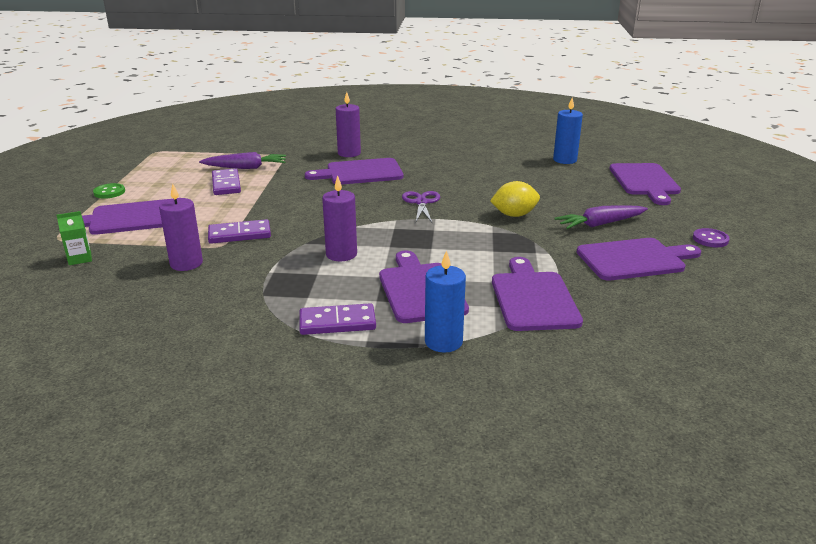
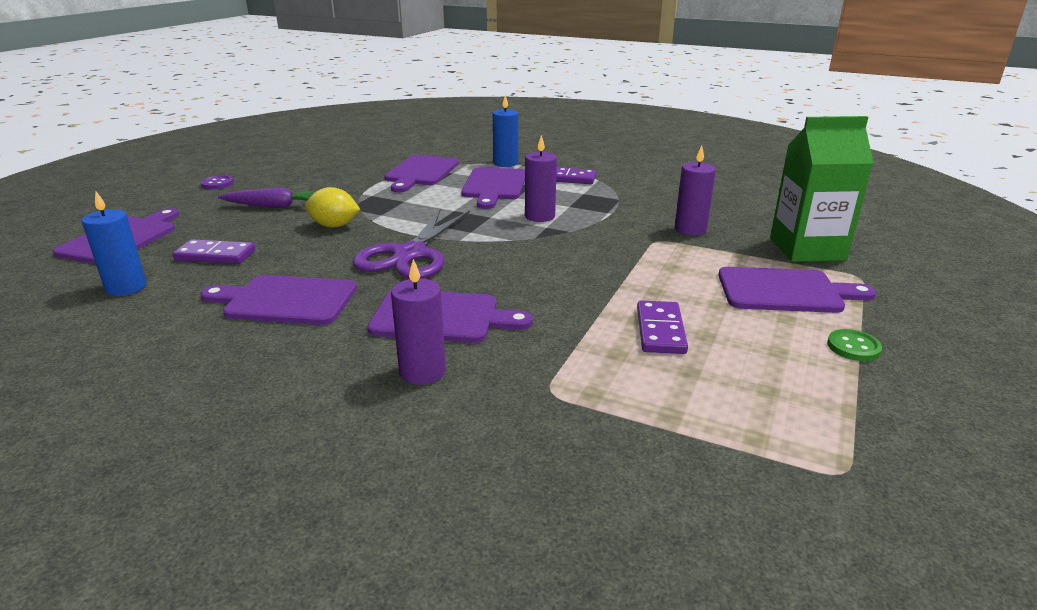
camera: 160 degrees left, 0 degrees up
(80, 258) = (807, 249): green carton -> green carton, size x2.45
(239, 234) = (638, 249): purple domino -> purple domino (215, 255)
(245, 168) = (627, 367): purple carrot -> none
(421, 202) = (410, 254): purple scissors -> purple scissors, size x1.82
(634, 259) = (306, 181): purple cutting board -> purple cutting board (286, 300)

